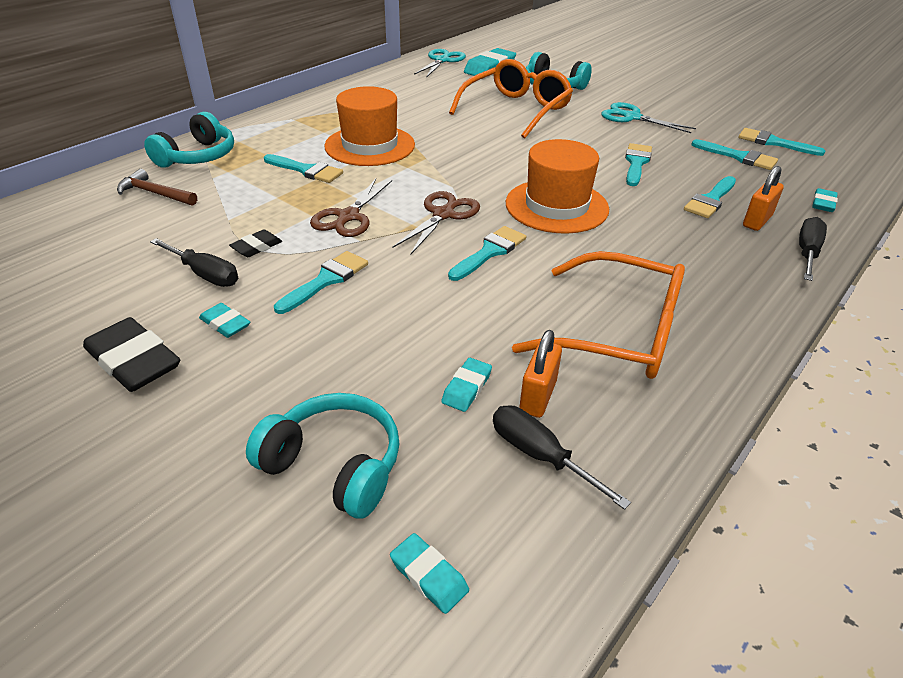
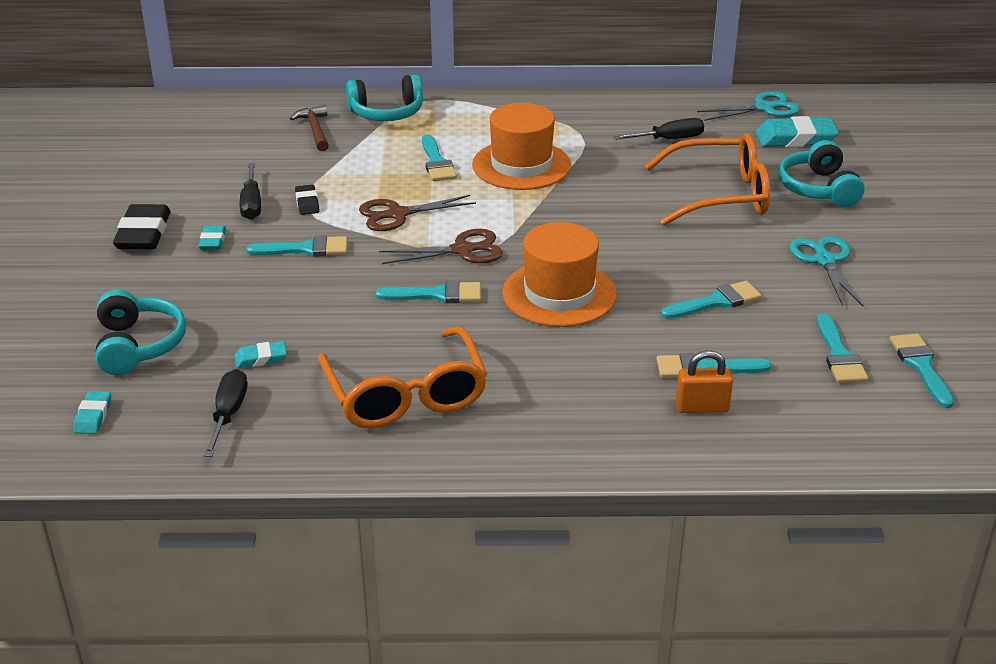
camera: 50 degrees right, 5 degrees down
(257, 247) = (307, 203): black eraser -> black eraser turned 75 degrees clockwise
(538, 396) = (286, 390): orange padlock -> none
(807, 253) = (679, 453): black screwdriver -> black screwdriver (669, 139)
(823, 203) = (810, 438): turquoise eraser -> none

